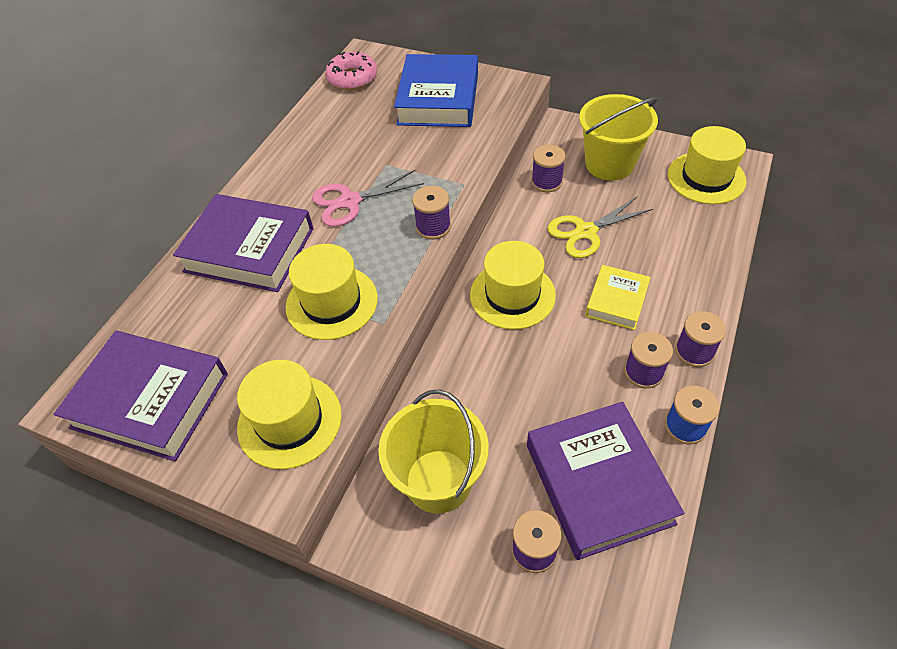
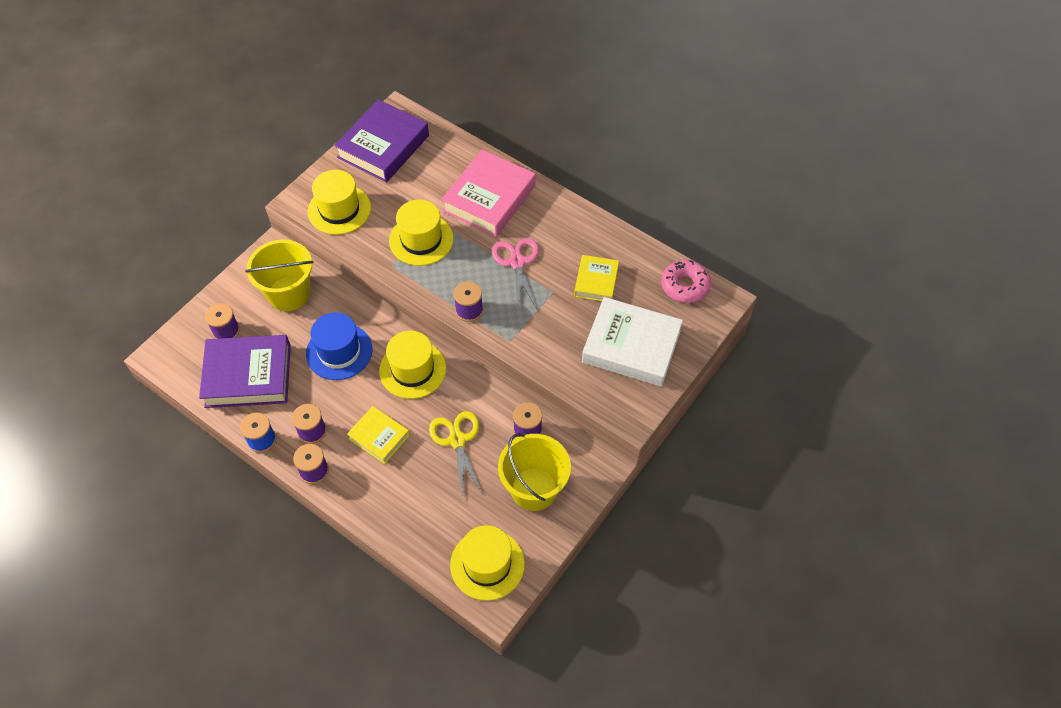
camera: 100 degrees right, 5 degrees up
(249, 250) = (489, 198): purple book -> pink book
(362, 136) = (596, 281): none -> yellow book
(438, 99) = (631, 346): blue book -> white book
(515, 381) = (339, 351): none -> blue hat

